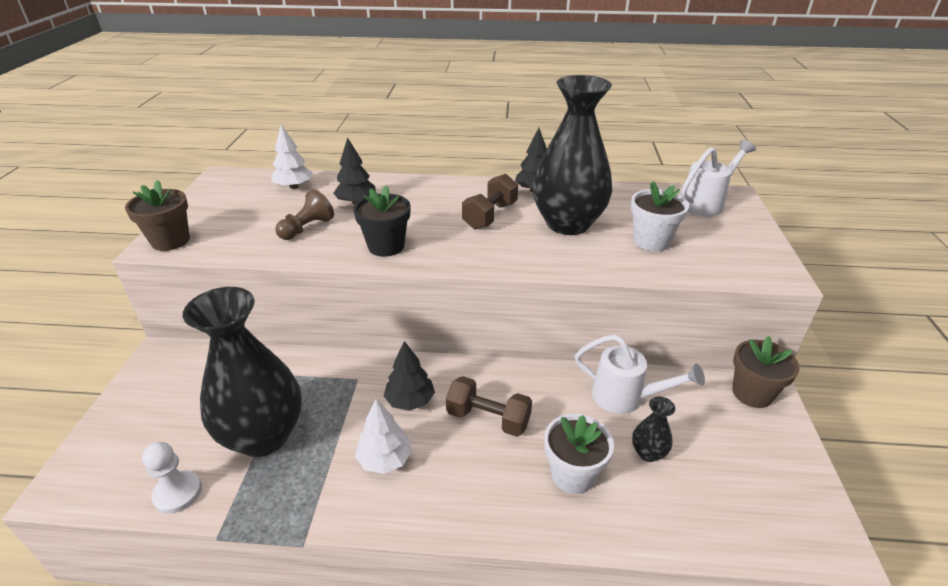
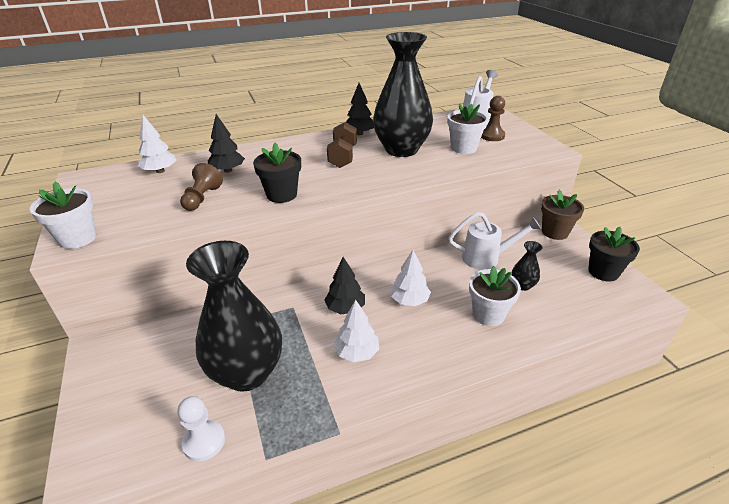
camera: 25 degrees left, 0 degrees up
(170, 241) = (78, 238): brown flower pot -> white flower pot
(488, 419) = (409, 300): brown dumbbell -> white tree
(706, 233) = (492, 136): none -> brown pawn
(785, 477) = (603, 272): none -> black flower pot

